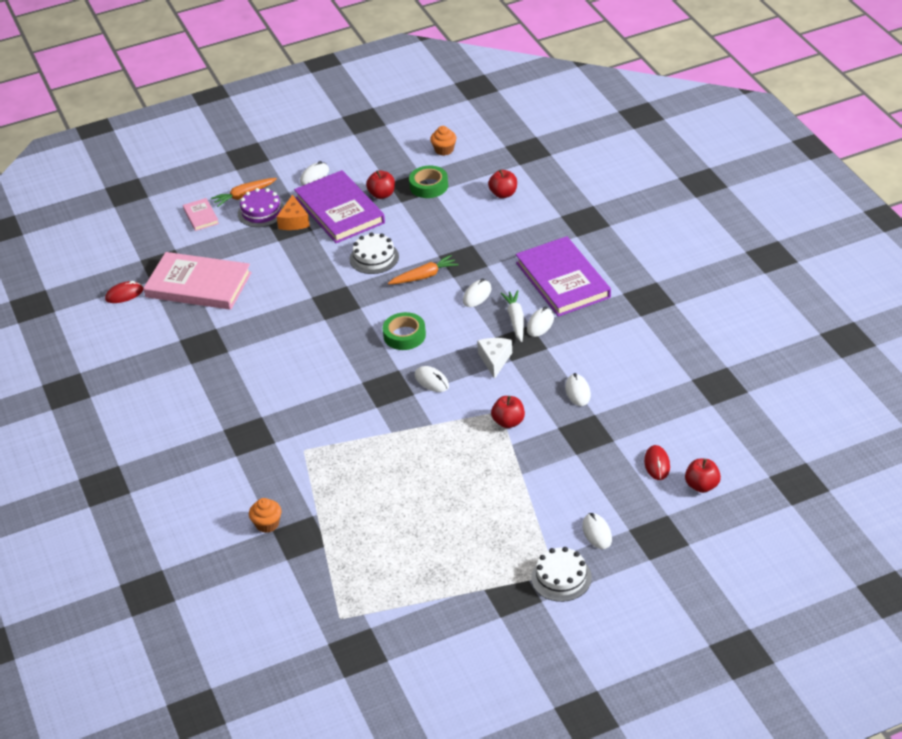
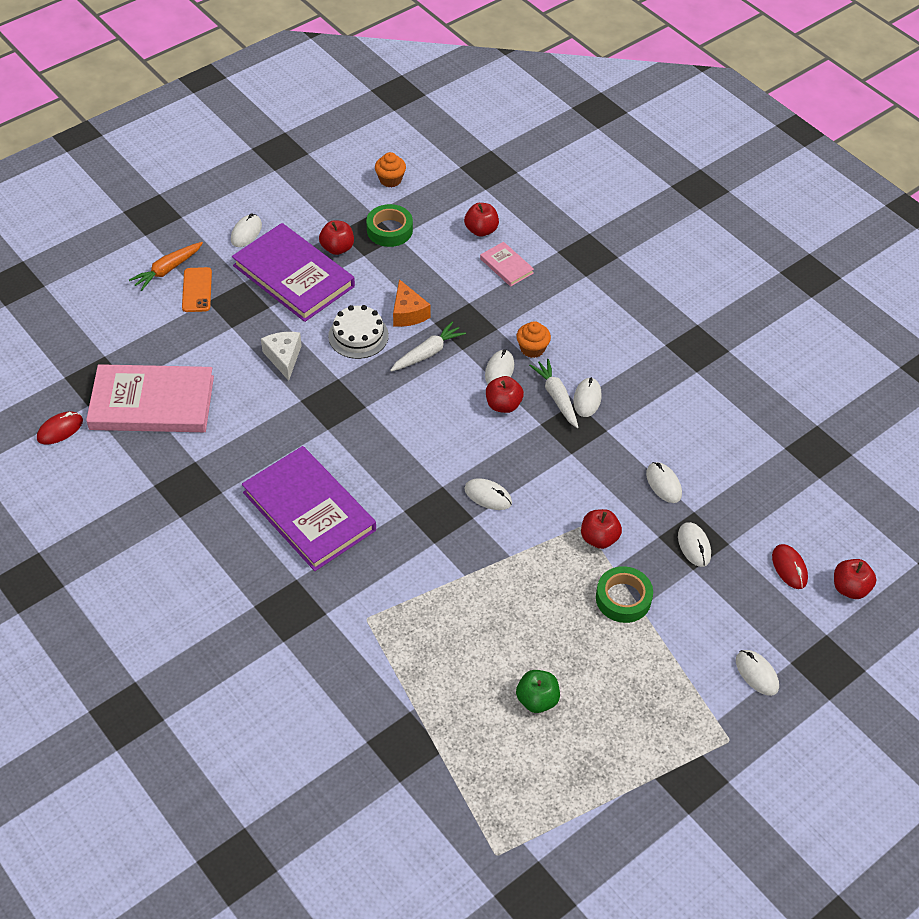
camera: 20 degrees left, 10 degrees up
(201, 216) = (122, 305): pink book -> pink book (506, 266)
(261, 212) = (197, 290): purple cake -> orange phone
(267, 524) = (357, 734): orange cupcake -> orange cupcake (532, 349)
(294, 221) = (242, 298): orange cheese -> orange cheese (408, 313)
(404, 335) = (433, 438): green tape -> green tape (623, 598)
(413, 523) = (537, 700): none -> green apple
(424, 276) = (427, 353): orange carrot -> white carrot
(470, 320) = (503, 405): none -> red apple
(495, 360) = (552, 456): white cheese -> white cheese (284, 358)
(561, 578) = (739, 744): white cake -> none
(563, 280) = (591, 336): purple book -> purple book (309, 511)
(584, 438) = (694, 546): none -> white mouse

